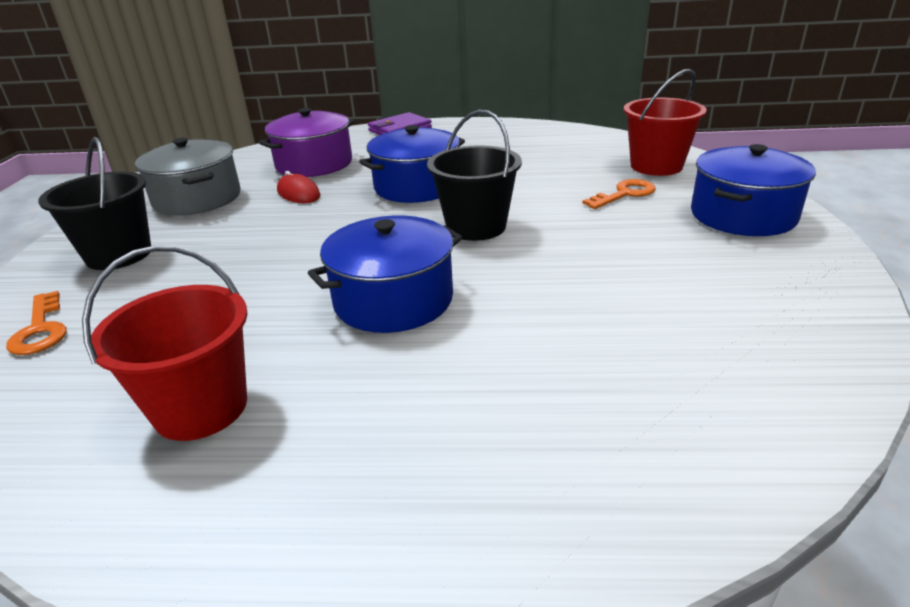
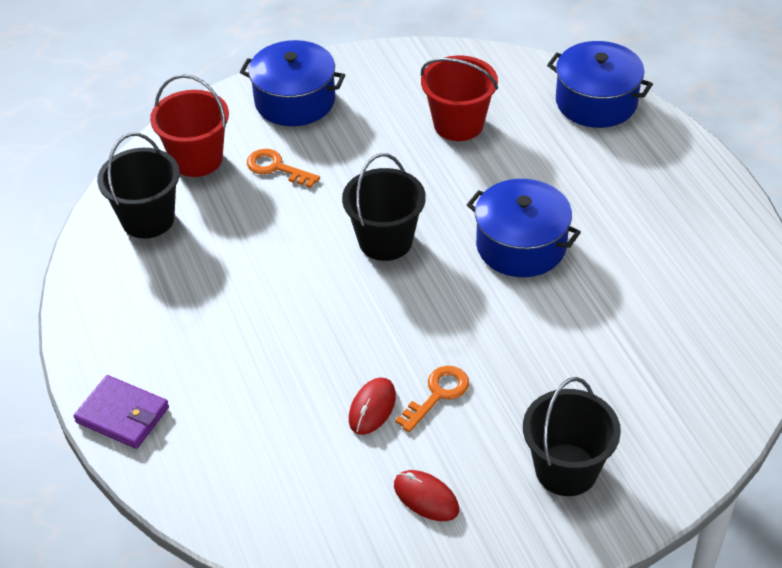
camera: 115 degrees left, 15 degrees up
(40, 329) = (681, 427): orange key -> orange key (437, 395)
(197, 198) = (426, 497): grey pot -> red mouse
(201, 408) = (676, 280): red bucket -> red bucket (458, 124)
(314, 164) = (282, 443): purple pot -> none
(416, 186) = (315, 315): blue pot -> blue pot (596, 102)
(585, 146) = (148, 219): none -> black bucket

